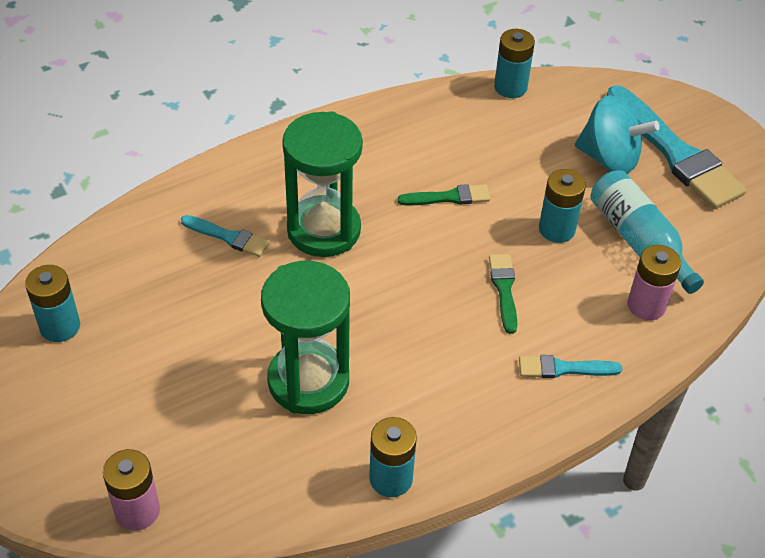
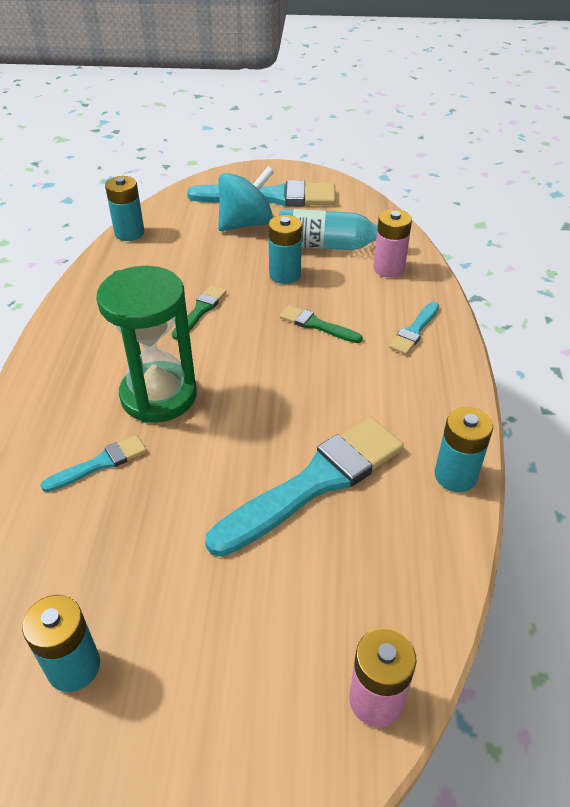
camera: 55 degrees left, 5 degrees down
(308, 381) = (315, 483): green hourglass -> turquoise brush

